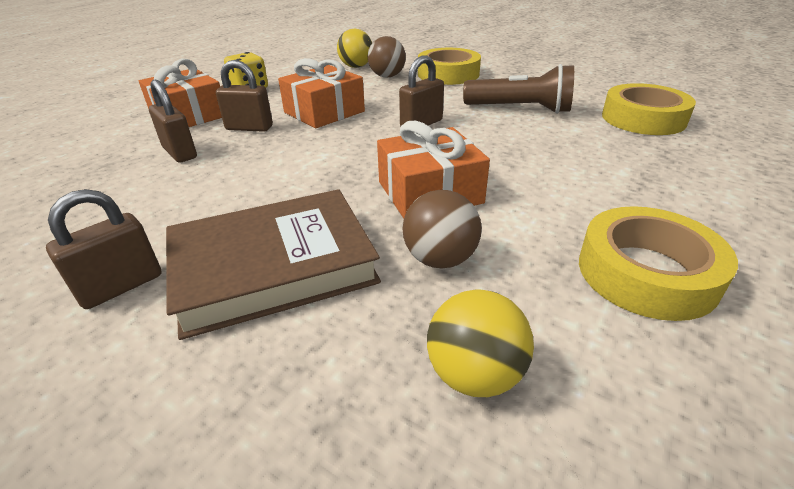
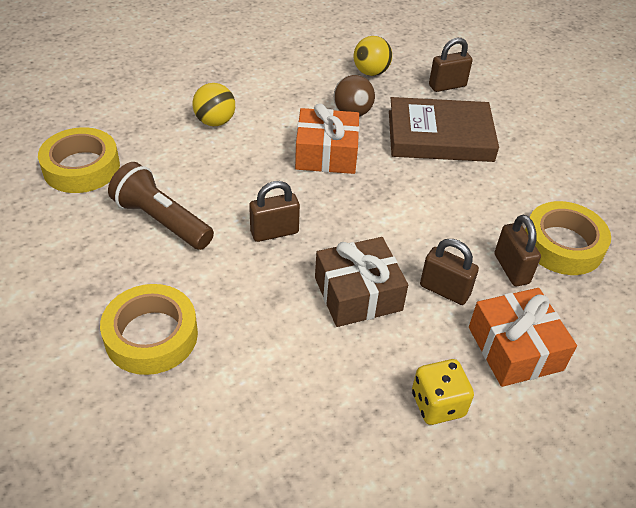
camera: 160 degrees left, 10 degrees up
(121, 286) = (520, 150): brown padlock -> brown padlock (447, 86)
(324, 112) = (358, 294): orange gift -> brown gift
(356, 66) = (256, 427): yellow ball -> yellow ball (215, 121)
(387, 76) = (234, 365): brown ball -> none
(646, 273) = (263, 78): yellow tape -> yellow tape (562, 245)

